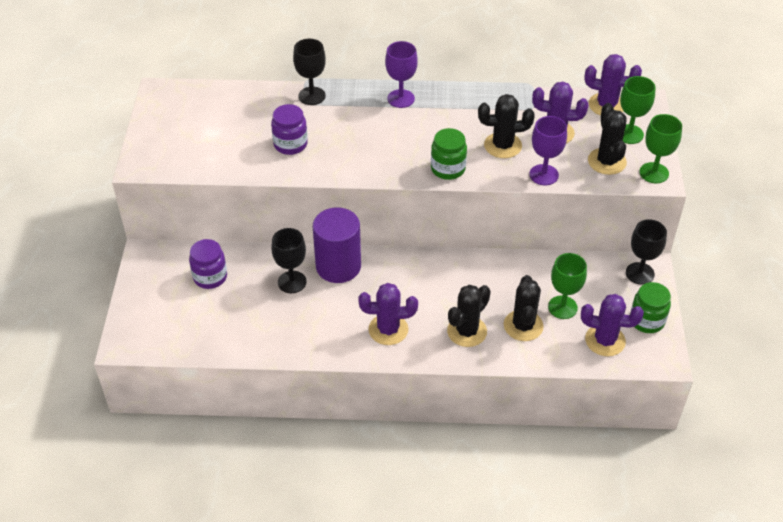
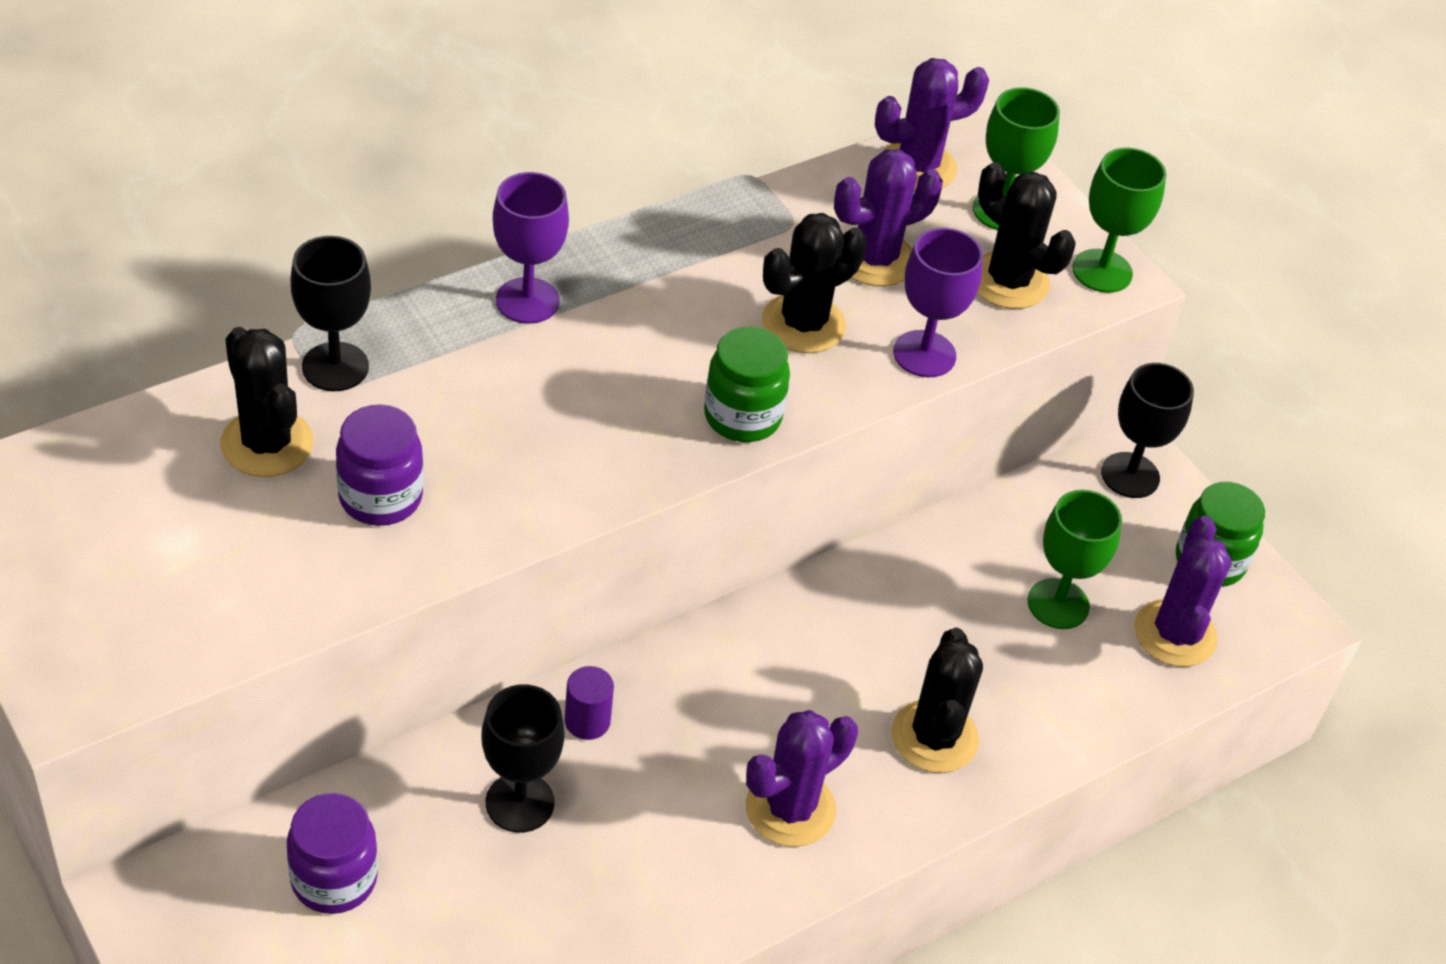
camera: 40 degrees left, 0 degrees up
(338, 266) = (587, 721): purple cylinder -> purple cylinder, size x0.43
(523, 326) = (1021, 674): black cactus -> black cactus (267, 444)
(605, 340) = (1174, 634): purple cactus -> purple cactus turned 60 degrees counterclockwise

